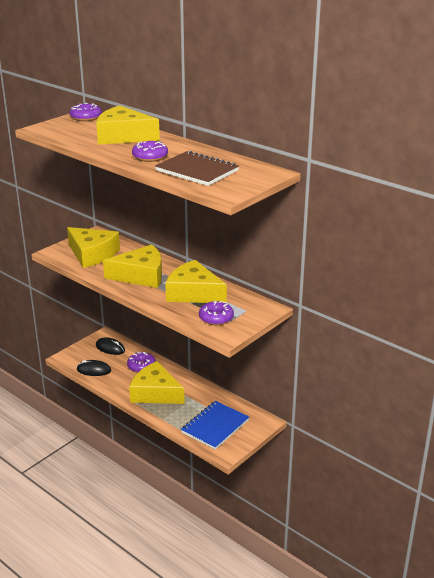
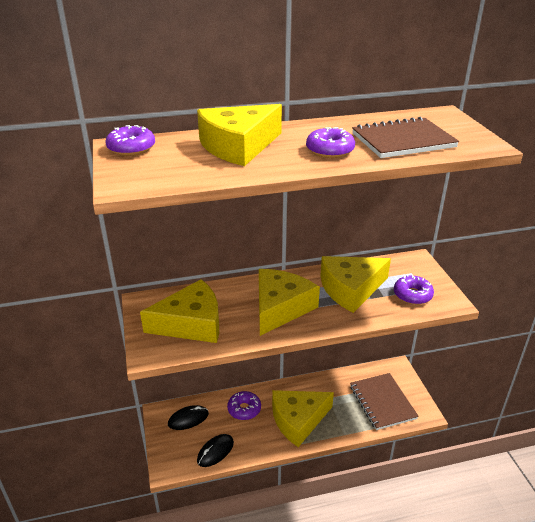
camera: 55 degrees left, 5 degrees up
(215, 426) = (382, 402): blue notebook -> brown notebook

